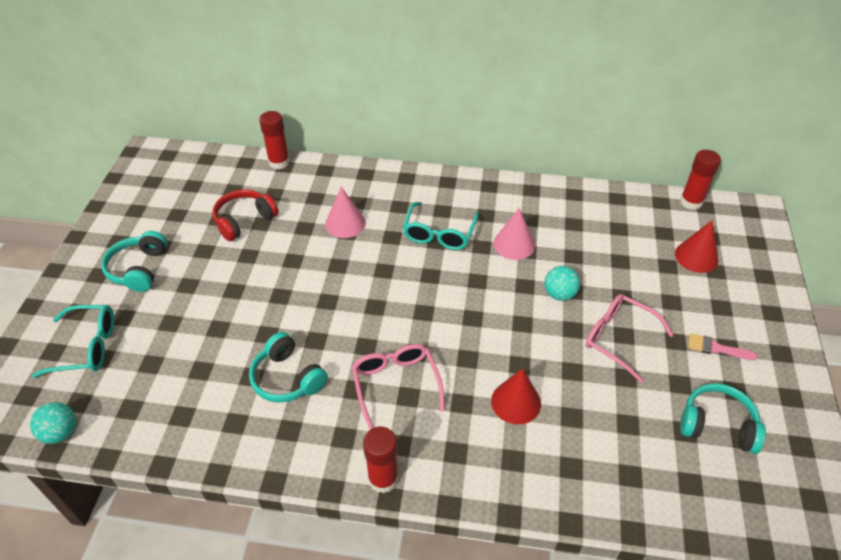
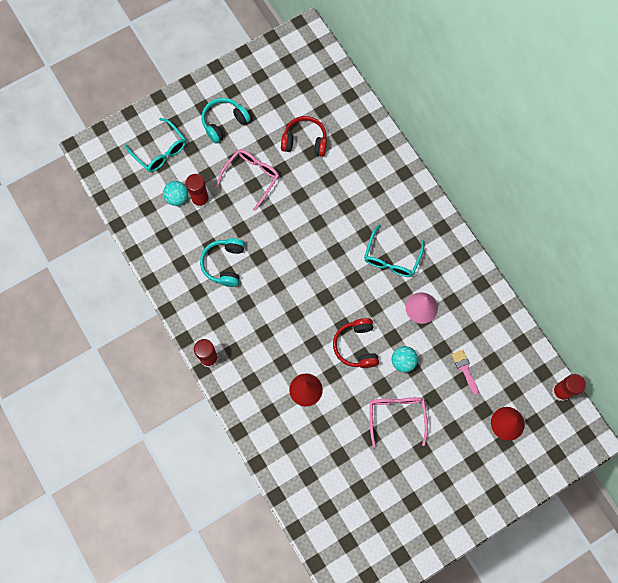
camera: 50 degrees right, 25 degrees up
(61, 432) = (111, 191): turquoise ball -> turquoise ball (177, 198)
(279, 162) = (368, 114): red glue stick -> red glue stick (200, 200)
(345, 223) = (352, 198): pink cone -> none
(396, 384) = (266, 320): pink glasses -> pink glasses (251, 177)
(439, 234) = (391, 258): turquoise glasses -> turquoise glasses turned 45 degrees counterclockwise
(506, 321) = (357, 346): none -> red headphones
(715, 348) = (436, 475): pink brush -> pink brush (464, 369)
(717, 425) = (378, 504): turquoise headphones -> none

